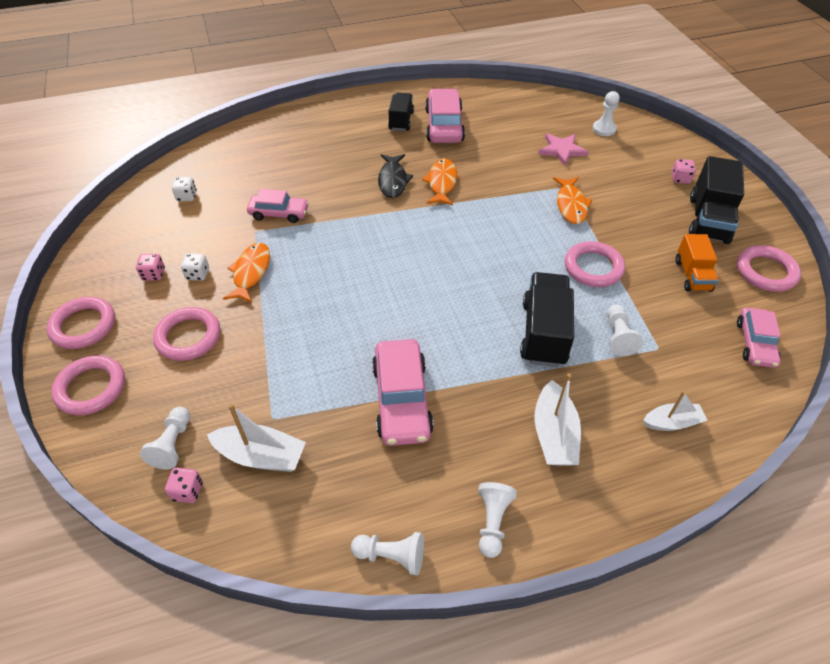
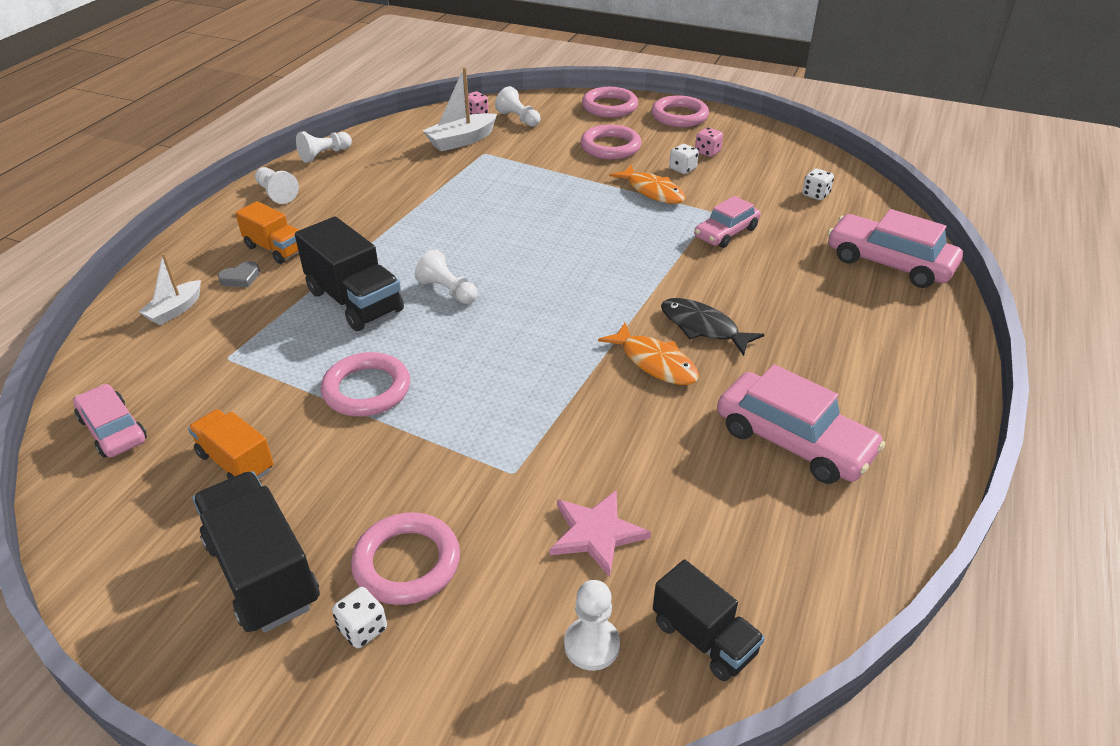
camera: 130 degrees right, 10 degrees down
(401, 121) = (846, 403): black truck -> black truck (703, 638)
(401, 400) = (415, 203): pink car -> pink car (889, 263)
(554, 434) = (275, 249): white boat -> orange truck
(571, 205) = (476, 448): orange fish -> none
(603, 420) = (241, 278): none -> grey heart
(618, 336) = (278, 342): white pawn -> white pawn (447, 291)
(680, 179) = (363, 629): pink dice -> white dice
(766, 272) = (129, 540): pink ring -> pink ring (407, 563)

